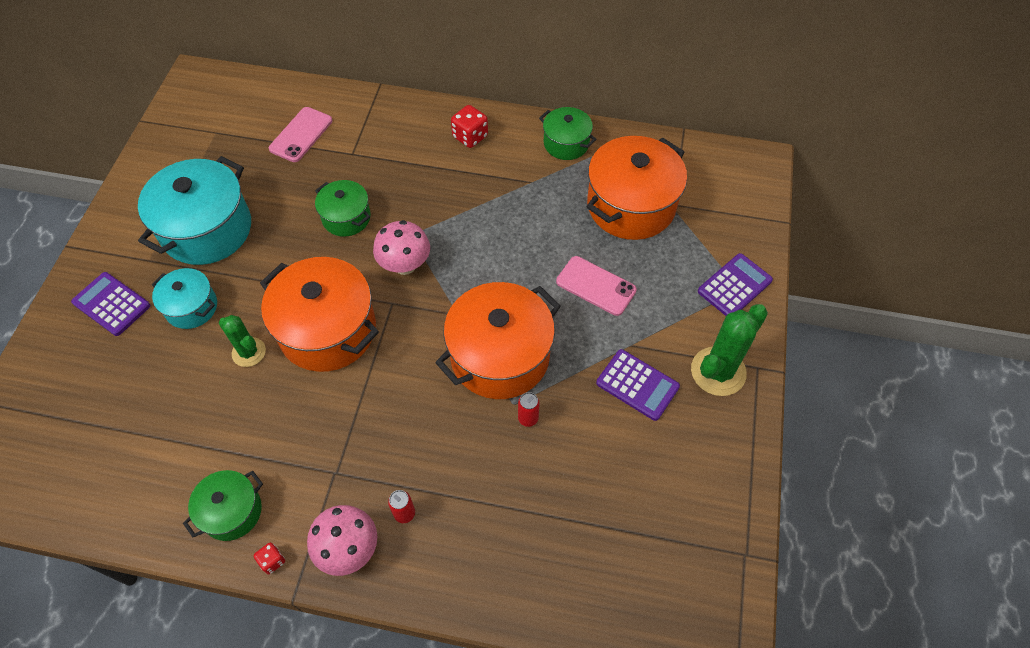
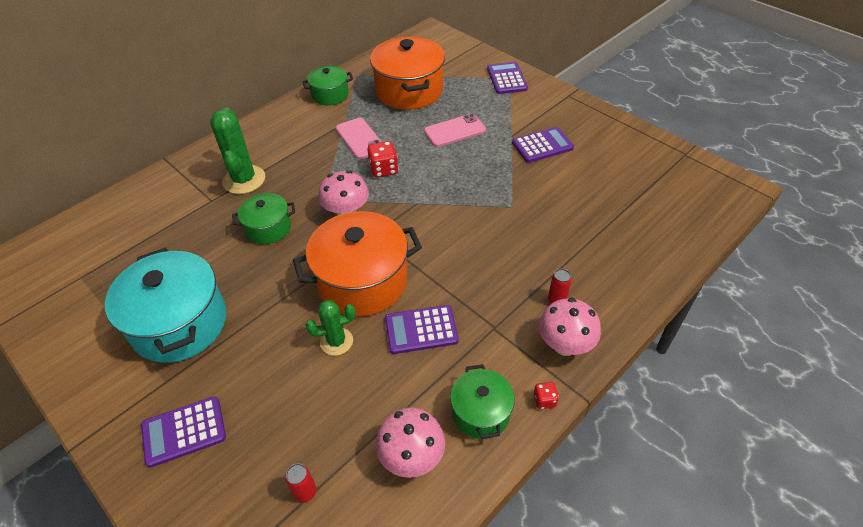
camera: 55 degrees left, 10 degrees down
(161, 480) = (412, 457): none -> pink mushroom
(191, 307) = (251, 366): turquoise pot -> none
(298, 411) = (421, 330): none -> purple calculator
(301, 135) = (154, 222): pink phone -> pink phone (360, 138)
(470, 137) = (271, 134): red dice -> red dice (384, 169)
(500, 356) = (469, 197): orange pot -> none
(528, 418) = (528, 204): red can -> red can (305, 492)
(718, 371) = (559, 110): green cactus -> green cactus (244, 180)

